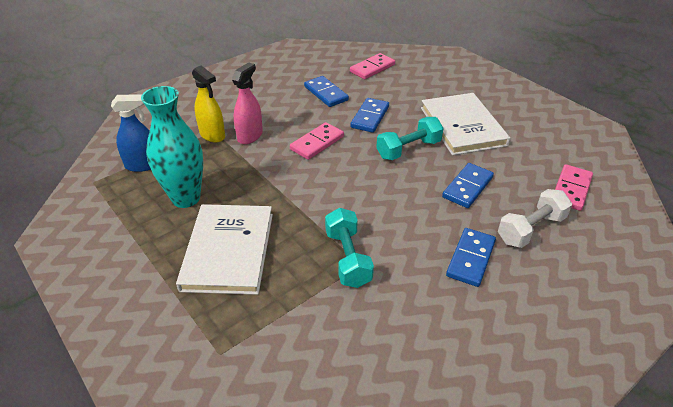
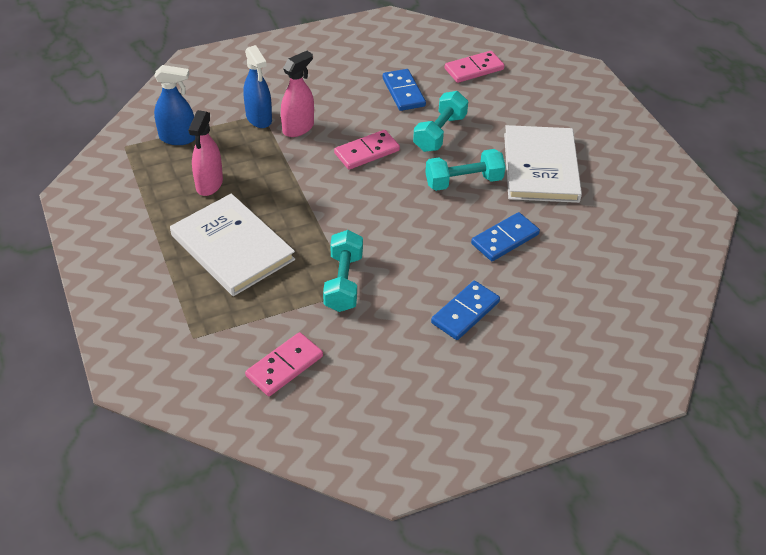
camera: 15 degrees right, 5 degrees up
(186, 198) = (209, 184): turquoise vase -> pink spray bottle
(212, 135) = (259, 118): yellow spray bottle -> blue spray bottle
(228, 251) = (232, 247): white book -> white book turned 60 degrees counterclockwise
(370, 117) = (439, 133): blue domino -> turquoise dumbbell
(530, 229) = (546, 298): white dumbbell -> none
(571, 189) = (619, 268): pink domino -> pink domino (284, 366)

